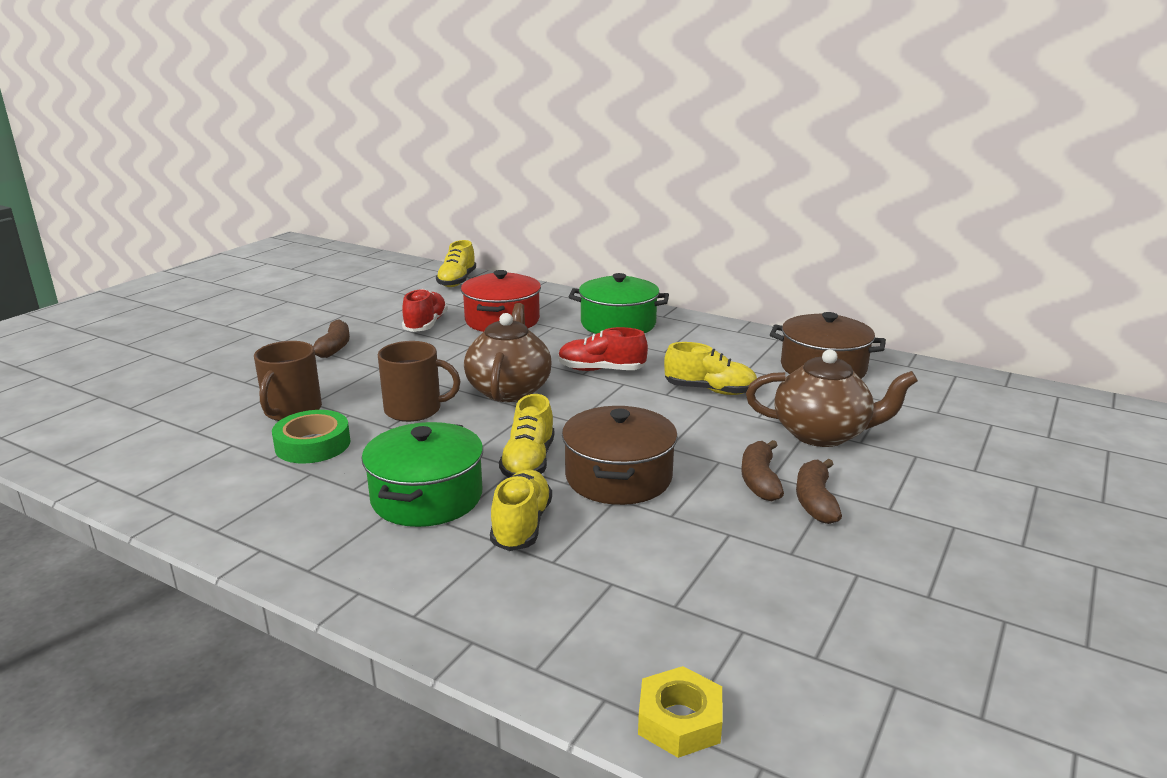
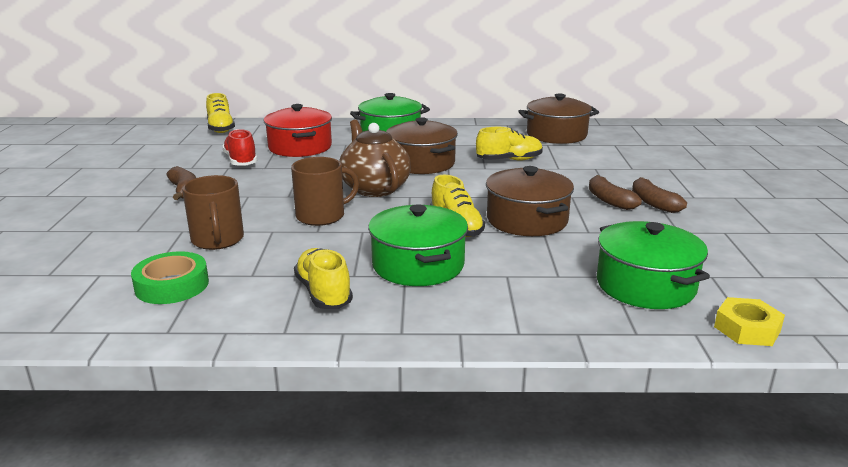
camera: 30 degrees left, 0 degrees up
(313, 444) = (274, 257): green tape -> green tape (172, 285)
(521, 525) = (508, 262): yellow shoe -> yellow shoe (324, 293)
(601, 370) = (421, 163): red shoe -> brown pot
(636, 611) = (645, 285): none -> green pot
(823, 434) = (607, 169): brown teapot -> none

